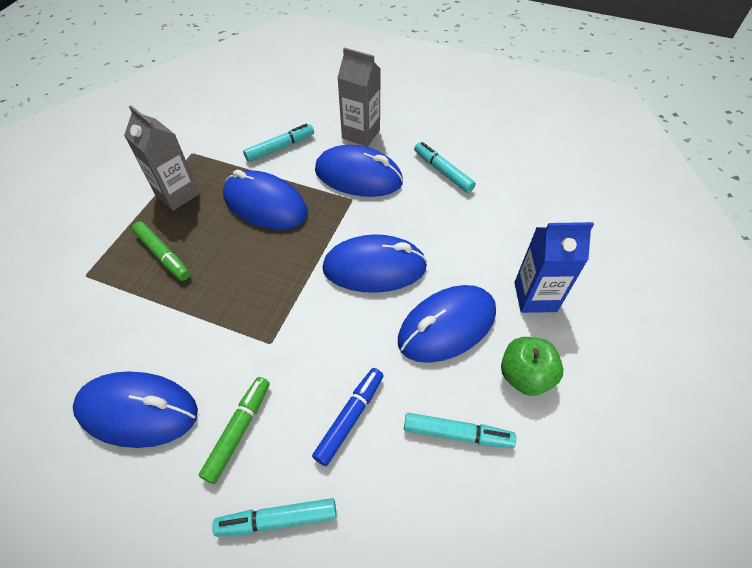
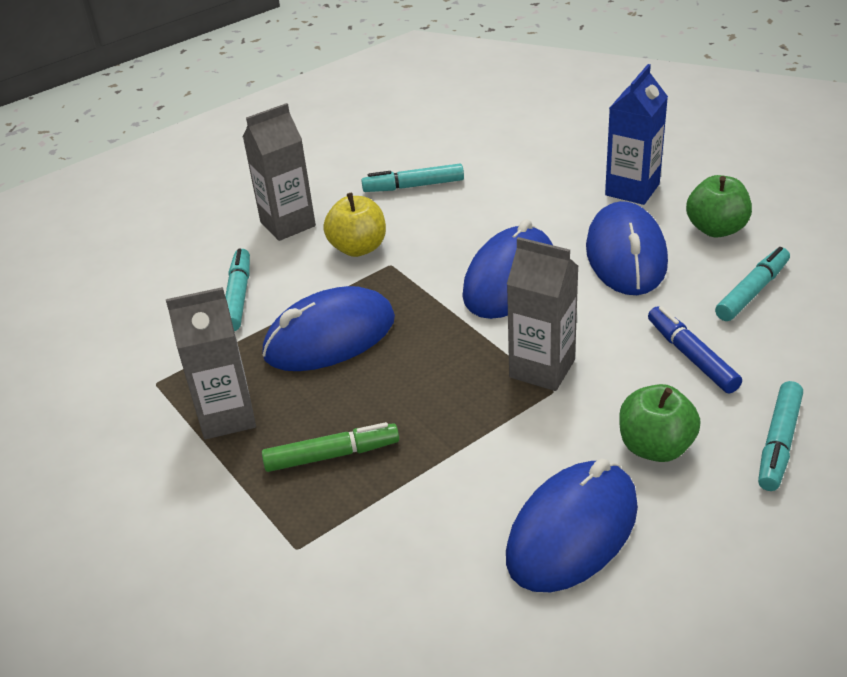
camera: 55 degrees left, 15 degrees down
(238, 431) = (655, 447): green marker -> green apple
(289, 327) = (542, 368): none -> grey carton
(358, 176) = (358, 248): blue mouse -> yellow apple

